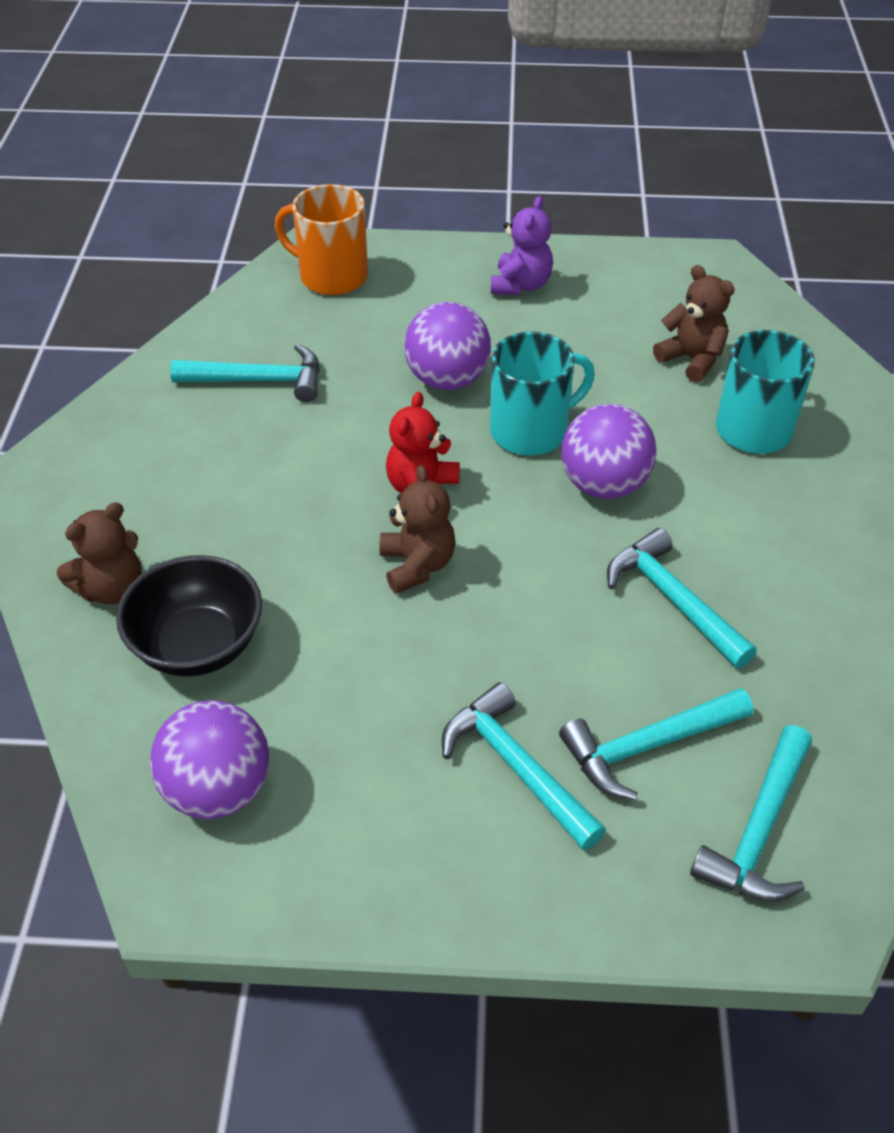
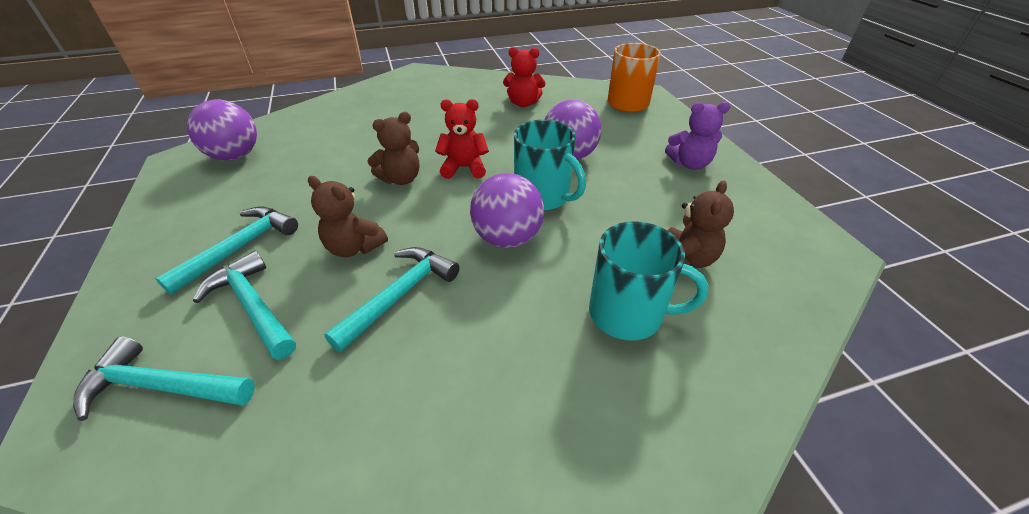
camera: 70 degrees right, 5 degrees down
(112, 589) = (360, 103): brown teddy bear -> brown teddy bear (354, 247)
(198, 645) = (328, 131): black bowl -> none
(259, 381) = (523, 103): turquoise hammer -> red teddy bear

